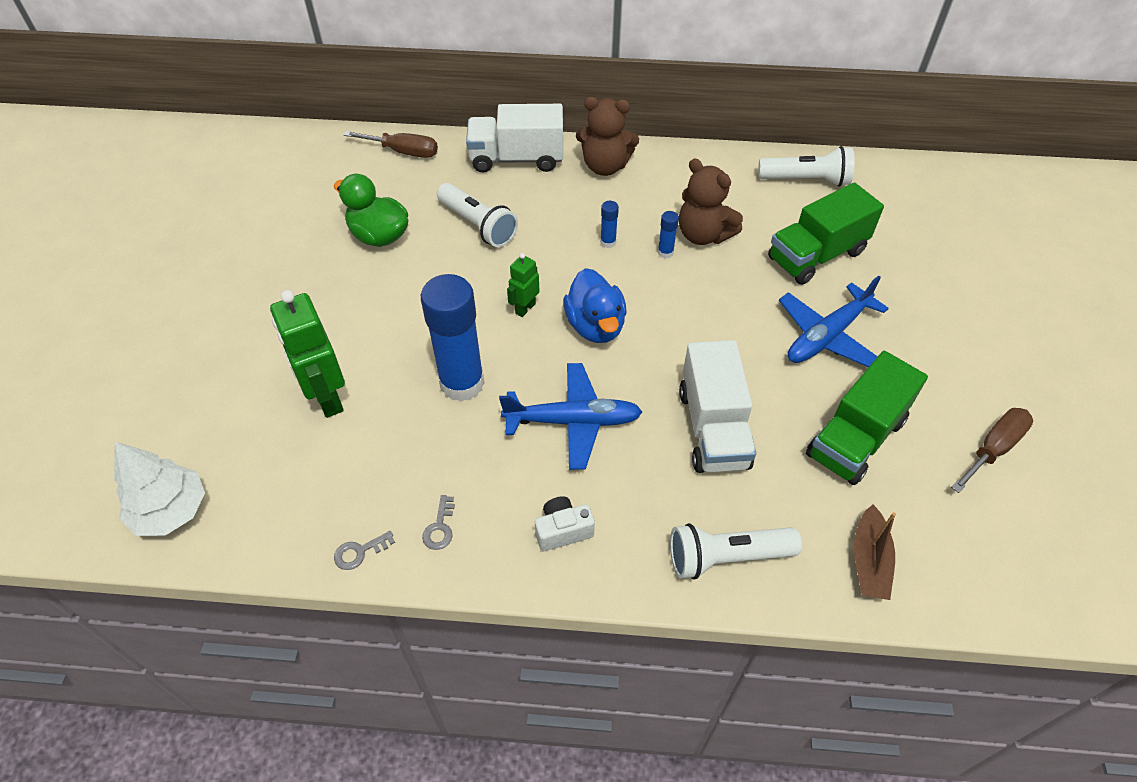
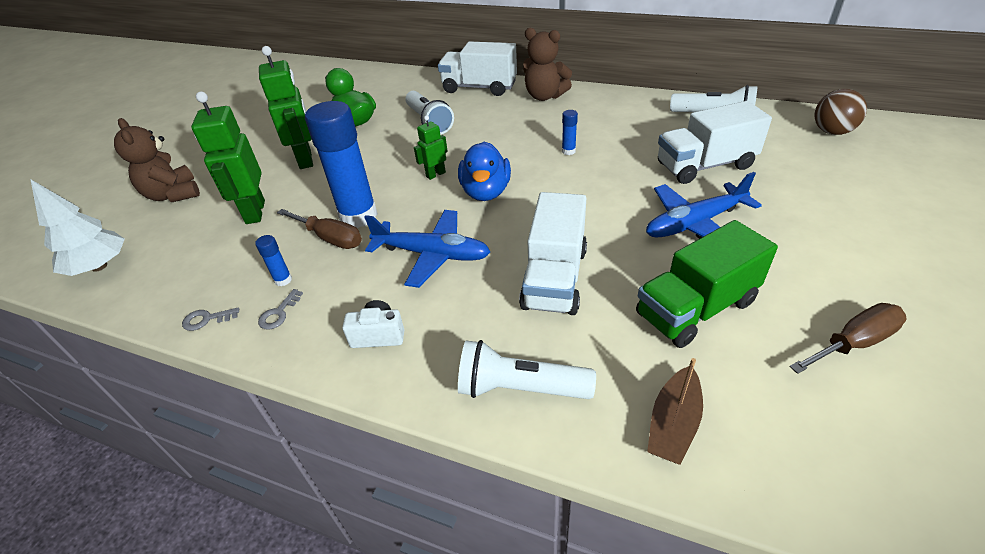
camera: 20 degrees right, 10 degrees down
(347, 307) = (306, 159): none -> green robot
(403, 152) = (401, 79): brown screwdriver -> brown screwdriver (330, 238)
(608, 242) = (524, 140): blue glue stick -> blue glue stick (283, 280)
(703, 235) = (606, 143): brown teddy bear -> brown teddy bear (173, 195)
(816, 255) = (705, 165): green truck -> white truck
(929, 191) = (832, 132): none -> brown ball

